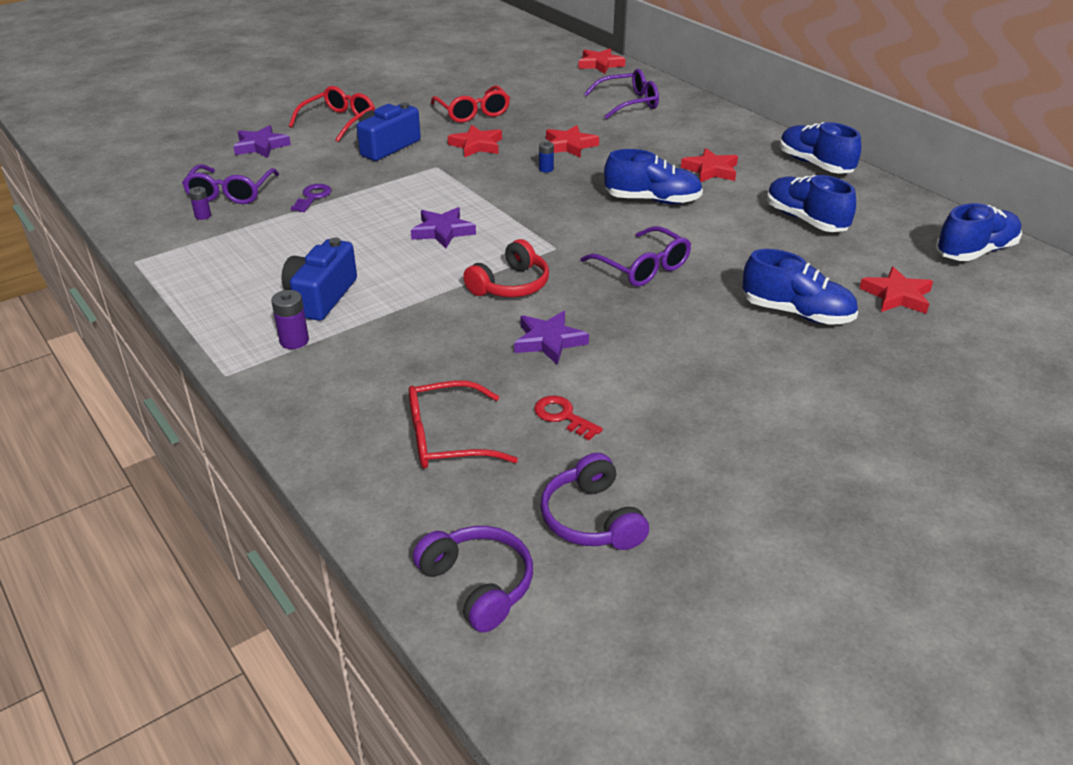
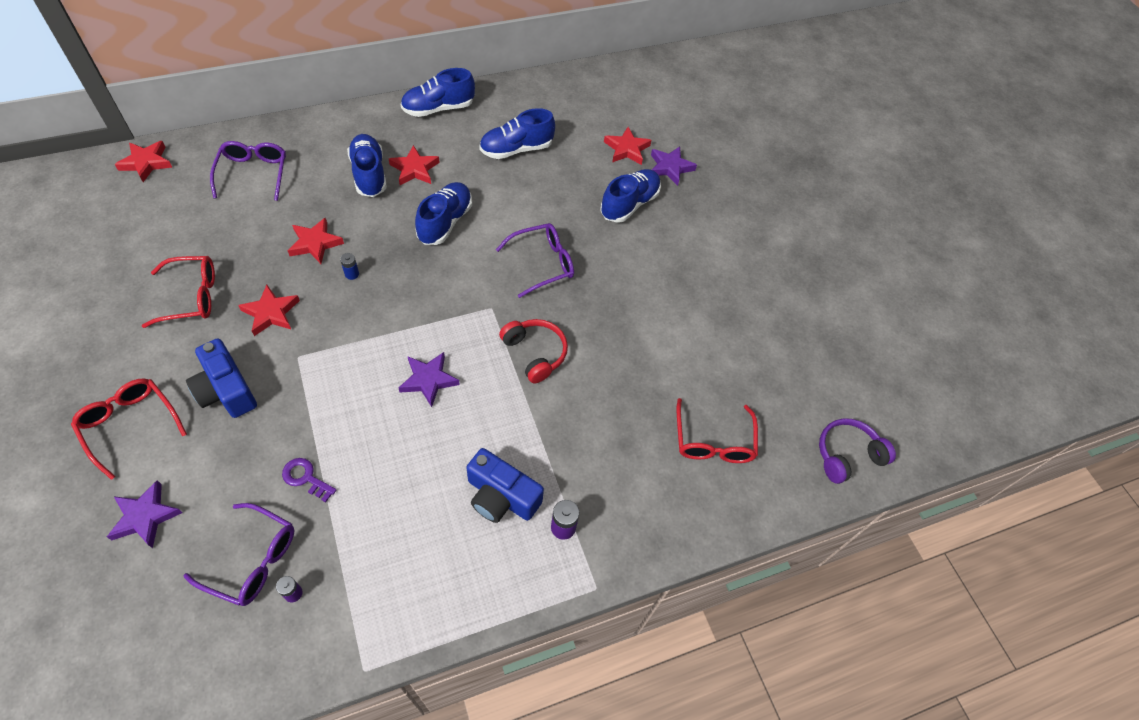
camera: 80 degrees left, 20 degrees up
(549, 341) = (618, 350): purple star -> purple star (670, 167)
(563, 416) = (705, 367): red key -> none
(592, 519) = (802, 381): purple headphones -> none
(975, 252) = (591, 90): blue shoe -> blue shoe (369, 174)

